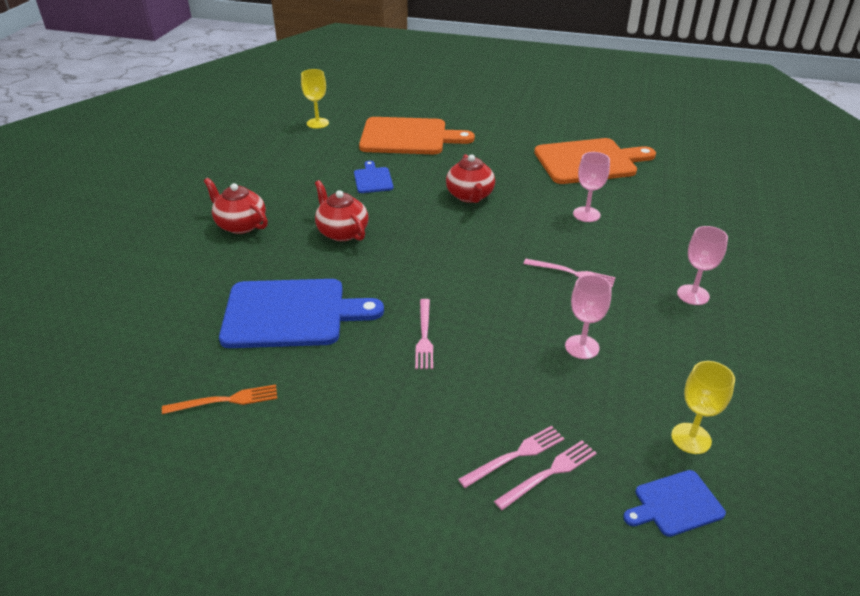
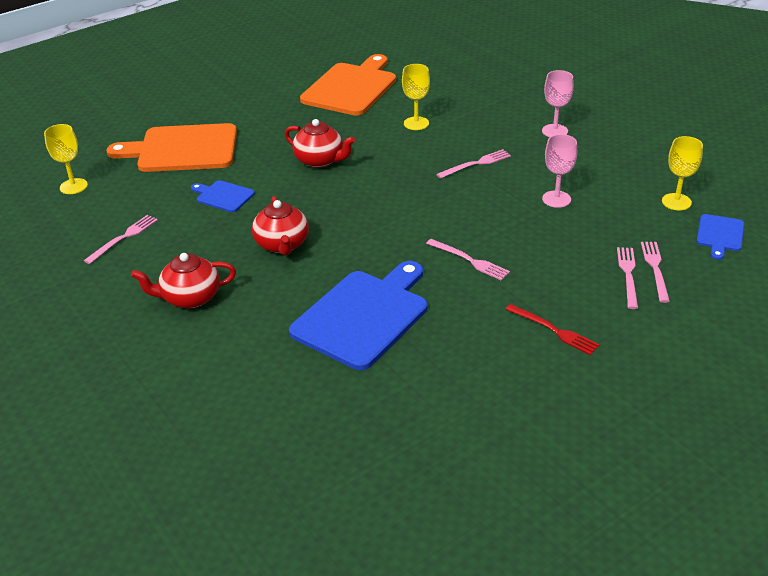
camera: 50 degrees left, 0 degrees up
(225, 400) = (435, 391): orange fork -> none
(281, 167) = (123, 238): none -> pink fork
(342, 232) = (282, 245): red teapot -> red teapot turned 105 degrees counterclockwise
(373, 439) = (554, 330): none -> red fork
(408, 137) = (182, 149): orange cutting board -> orange cutting board turned 135 degrees counterclockwise
(586, 214) = (416, 123): pink goblet -> yellow goblet

